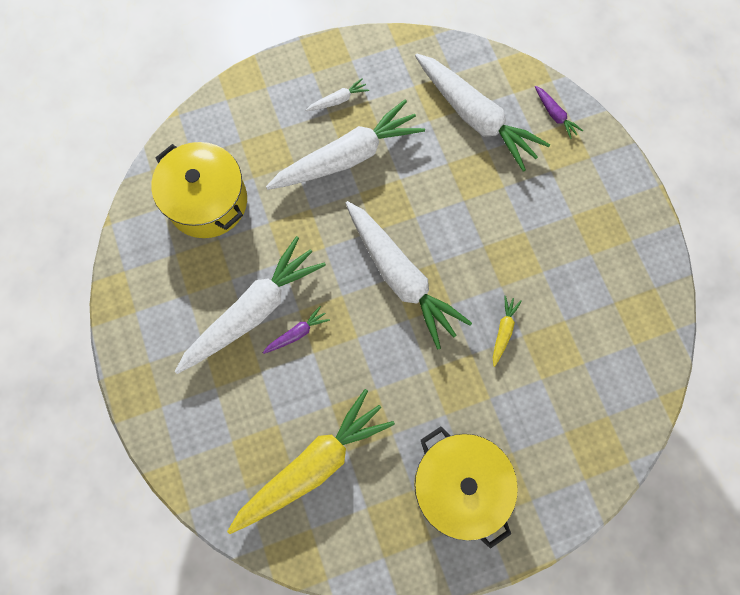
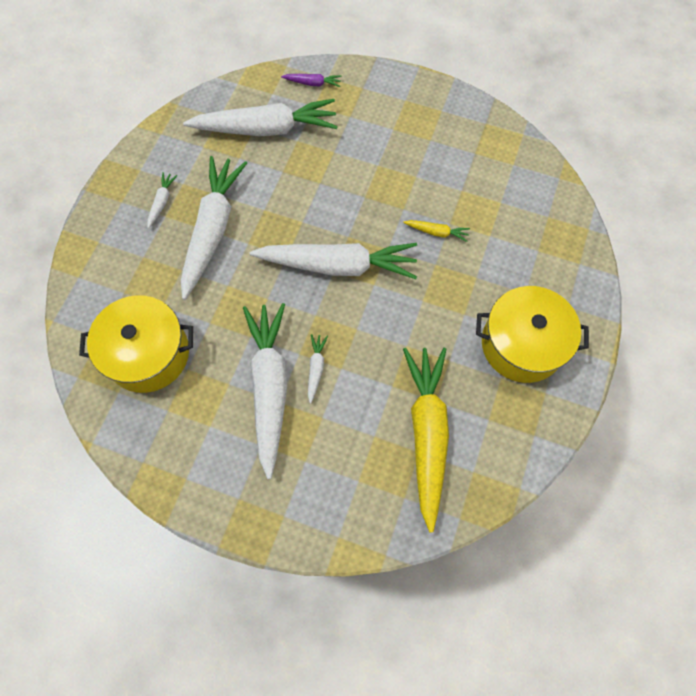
camera: 50 degrees left, 5 degrees down
(297, 333) = (316, 368): purple carrot -> white carrot
(503, 331) = (436, 232): yellow carrot -> yellow carrot turned 135 degrees clockwise

